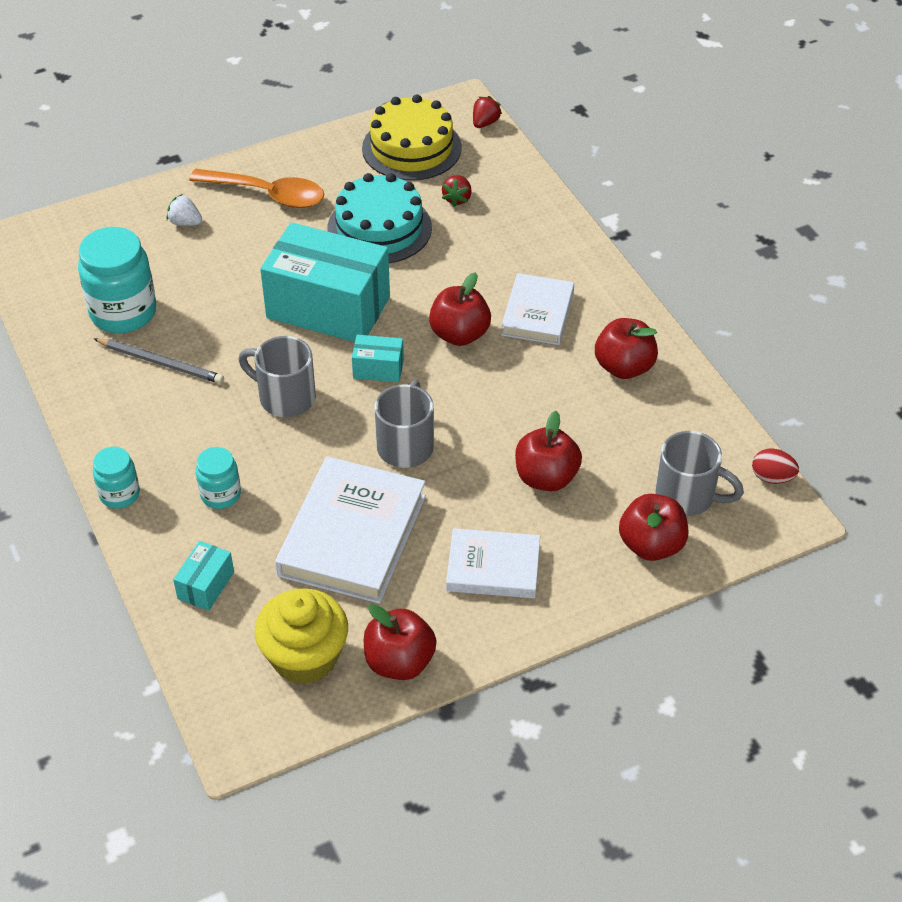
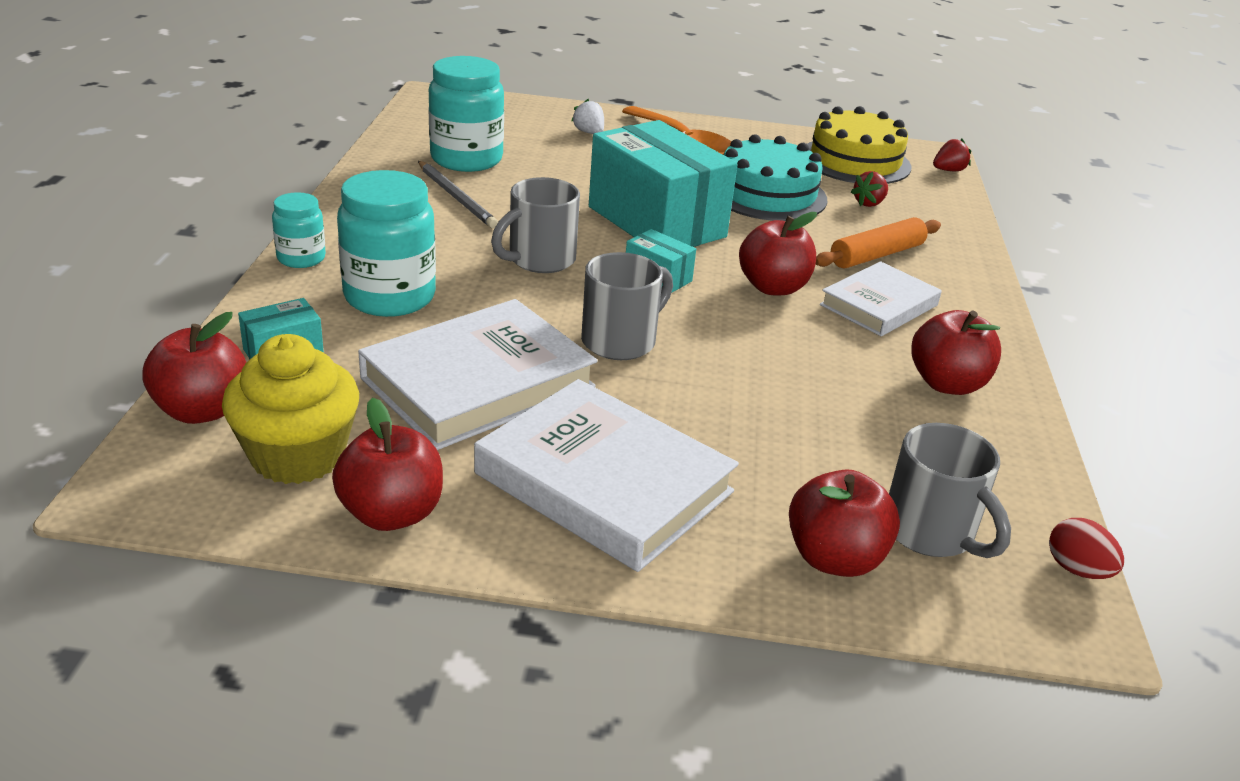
camera: 30 degrees right, 15 degrees down
(220, 494) = (389, 297): turquoise jar -> turquoise jar, size x1.82
(285, 397) = (539, 260): grey mug -> grey mug turned 105 degrees counterclockwise
(493, 567) = (604, 482): white book -> white book, size x1.62
(501, 259) = (876, 255): none -> orange rolling pin
(546, 478) = (755, 434): red apple -> red apple (202, 410)

